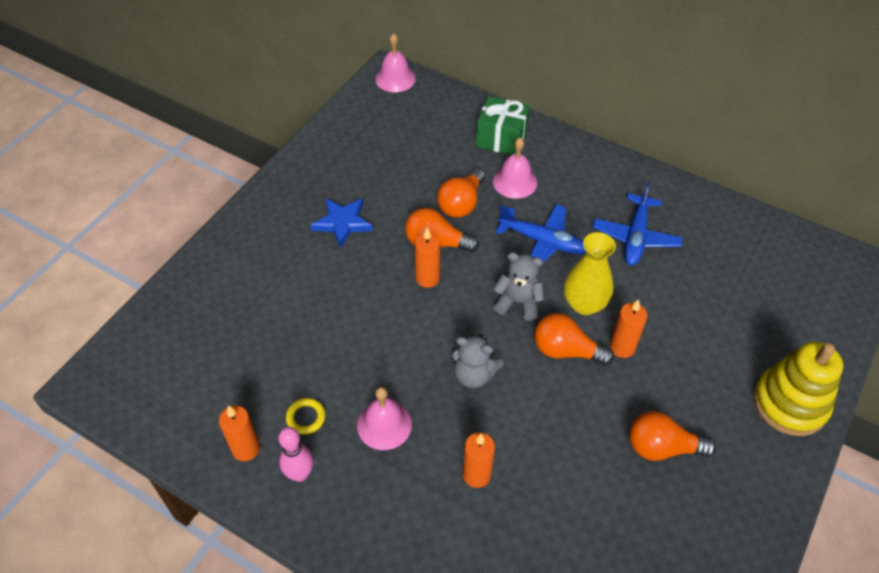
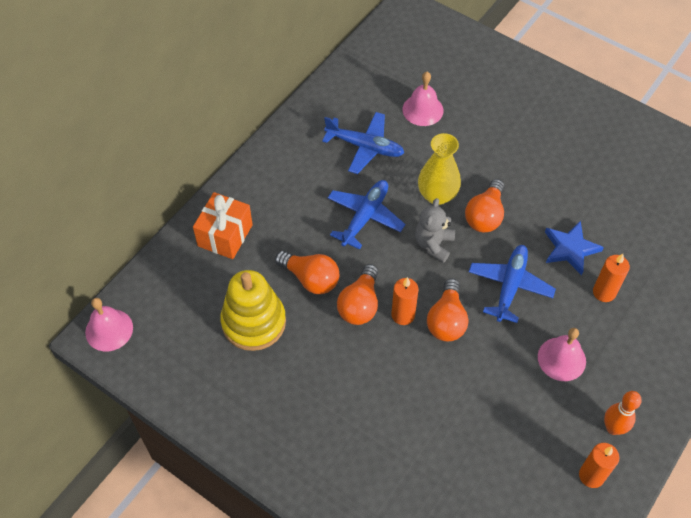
camera: 85 degrees left, 5 degrees up
(300, 474) = (613, 428): pink bowling pin -> orange bowling pin
(306, 417) = (557, 424): yellow ring -> none
(342, 223) = (326, 389): blue star -> blue star (570, 249)
(474, 375) = (510, 286): grey teddy bear -> blue plane
(501, 139) = (225, 235): green gift -> orange gift
(515, 181) = (287, 230): pink bell -> pink bell (422, 110)
(622, 347) = (482, 176): orange candle -> none
(662, 447) = (572, 166): orange light bulb -> orange light bulb (446, 320)
(789, 403) = (532, 83): yellow stacking toy -> yellow stacking toy (254, 322)

